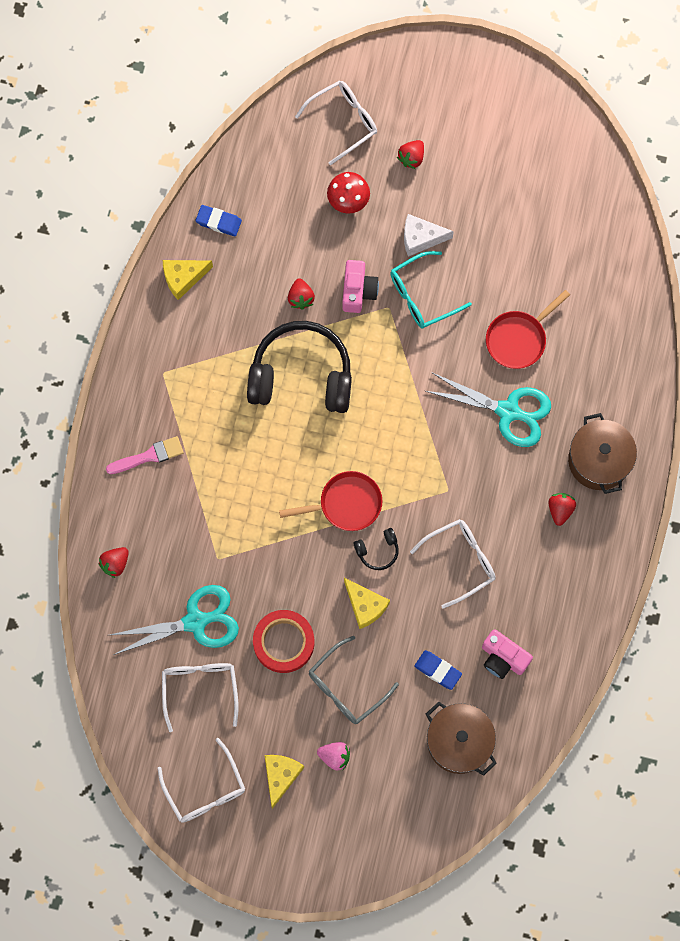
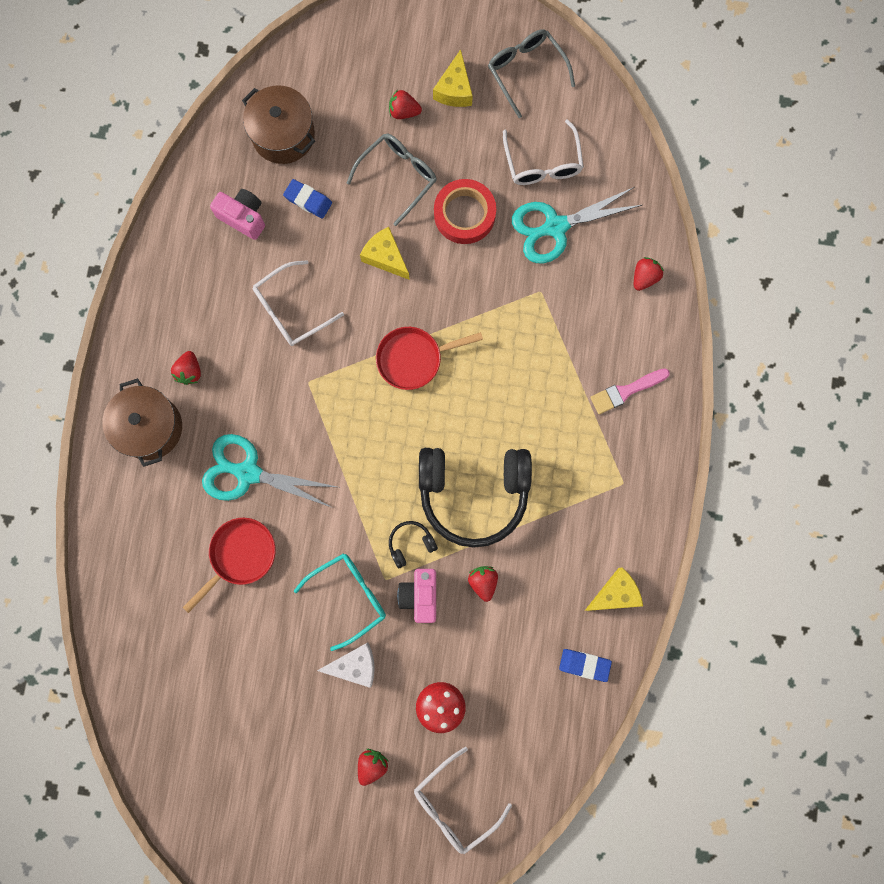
camera: 175 degrees right, 5 degrees up
(205, 788) = (526, 72): white glasses -> grey glasses
(335, 756) = (404, 111): pink strawberry -> red strawberry
(378, 551) = (377, 313): black headphones -> black headphones (410, 543)

